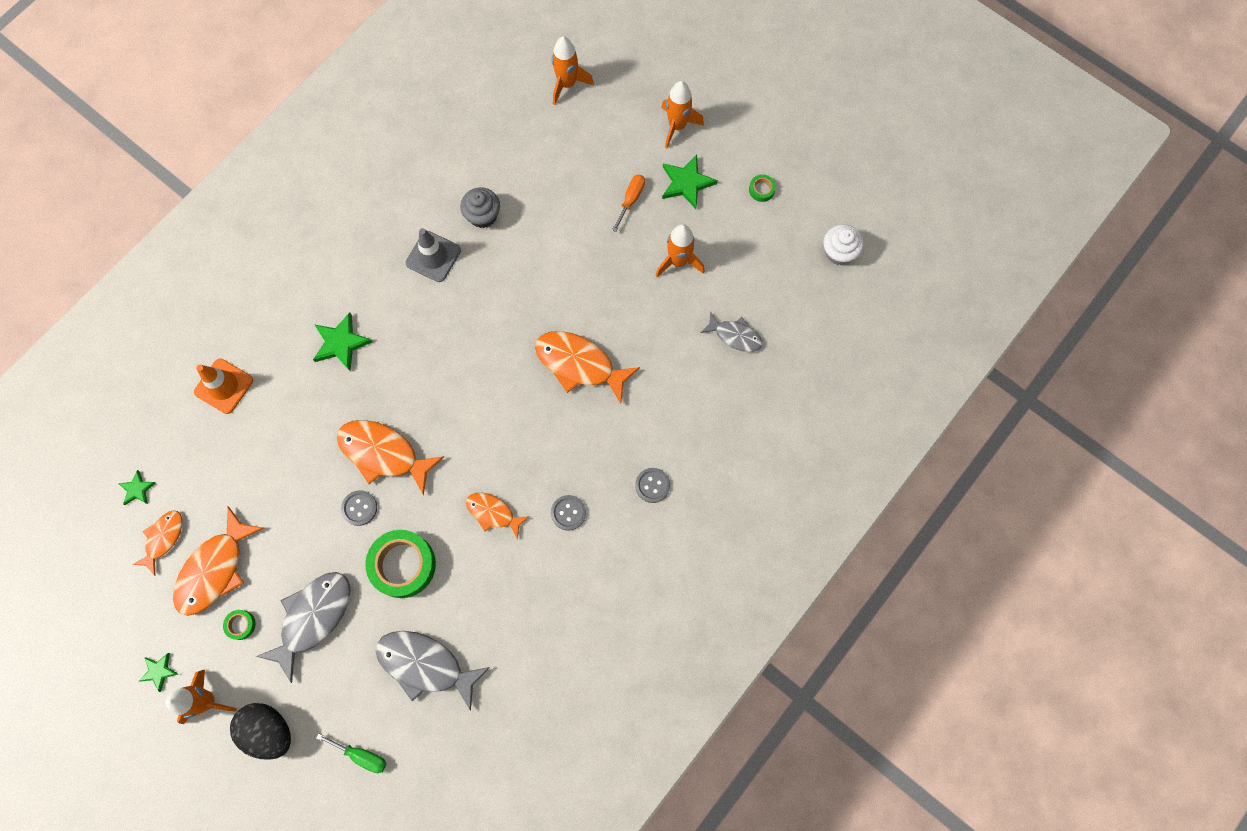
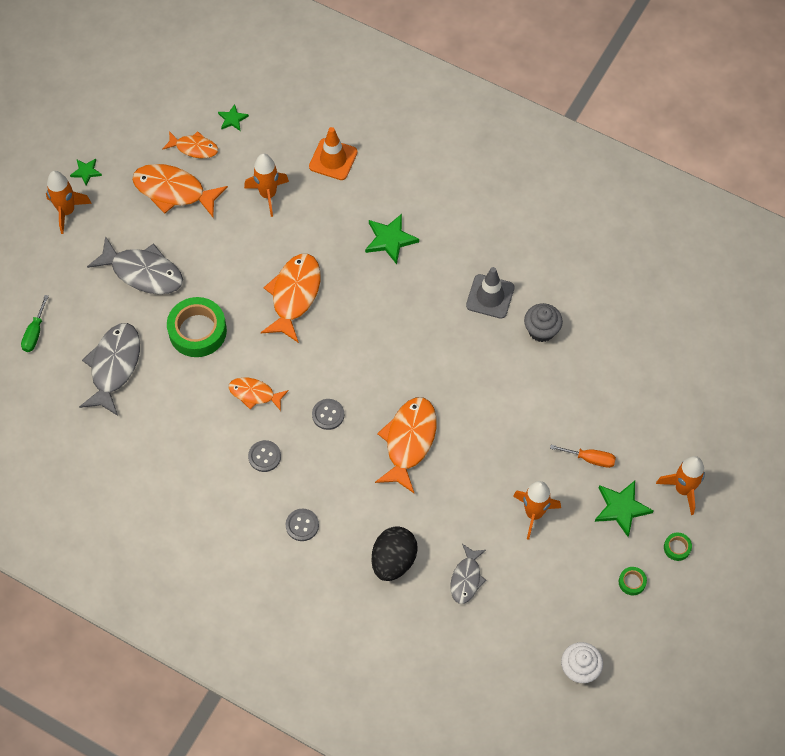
camera: 80 degrees right, 10 degrees down
(241, 625) = (130, 220): green tape -> green tape (677, 548)
(269, 730) = (48, 261): black egg -> black egg (393, 560)
(359, 508) = (242, 287): grey button -> grey button (328, 415)
(493, 513) = (254, 394): orange fish -> orange fish turned 90 degrees counterclockwise
(567, 84) = (702, 378): orange rocket -> orange rocket (268, 194)

